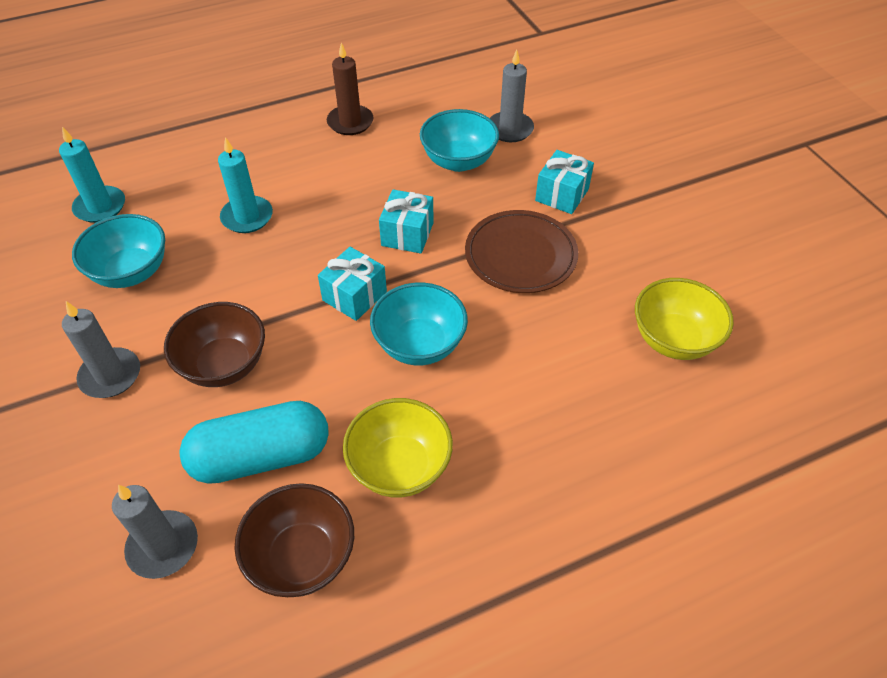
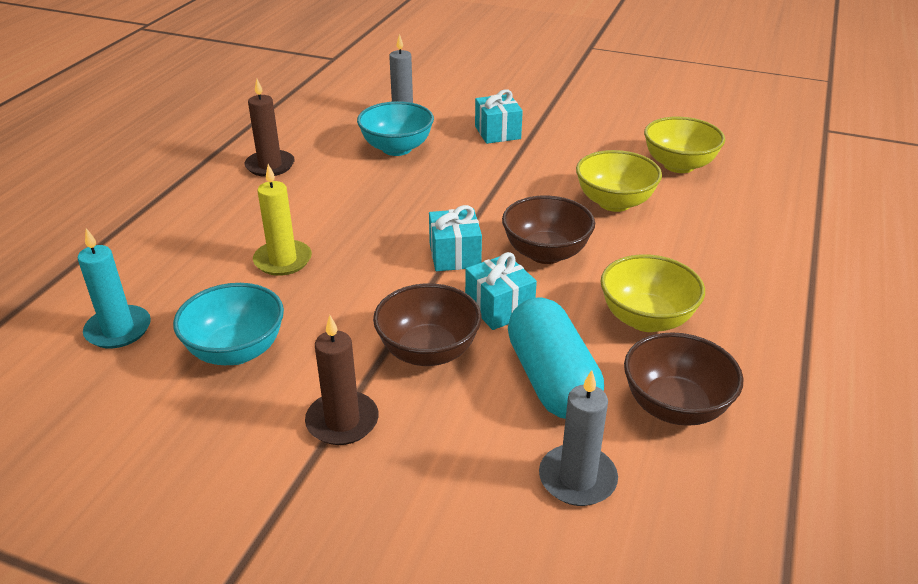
camera: 45 degrees left, 15 degrees down
(110, 375) = (342, 421): grey candle -> brown candle
(247, 217) = (283, 260): turquoise candle -> yellow candle
(261, 457) = (551, 379): turquoise capsule -> turquoise capsule turned 45 degrees counterclockwise
(407, 234) = (431, 203): turquoise gift -> turquoise gift (499, 308)
(419, 345) = (546, 253): turquoise bowl -> brown bowl
(520, 255) = (526, 174): brown plate -> none
(549, 337) = (614, 202): none -> yellow bowl

